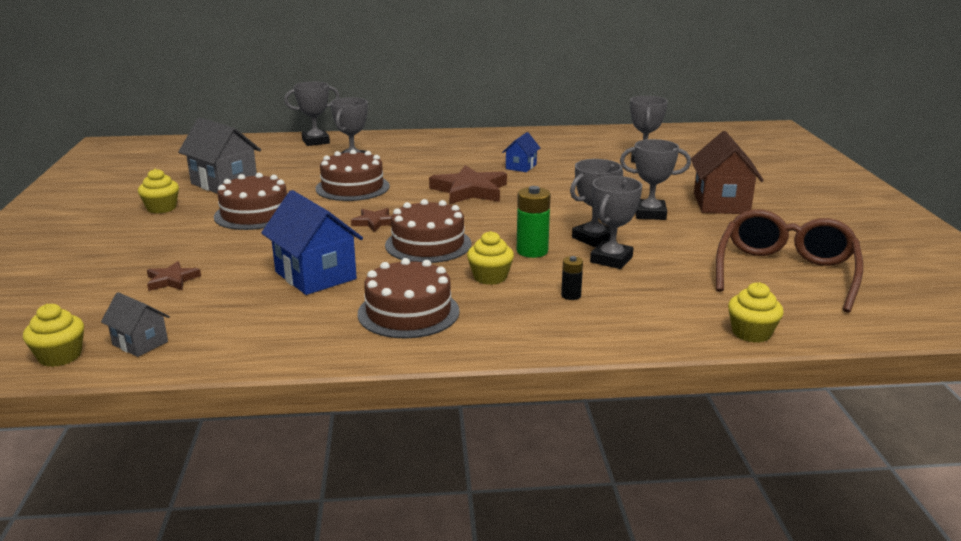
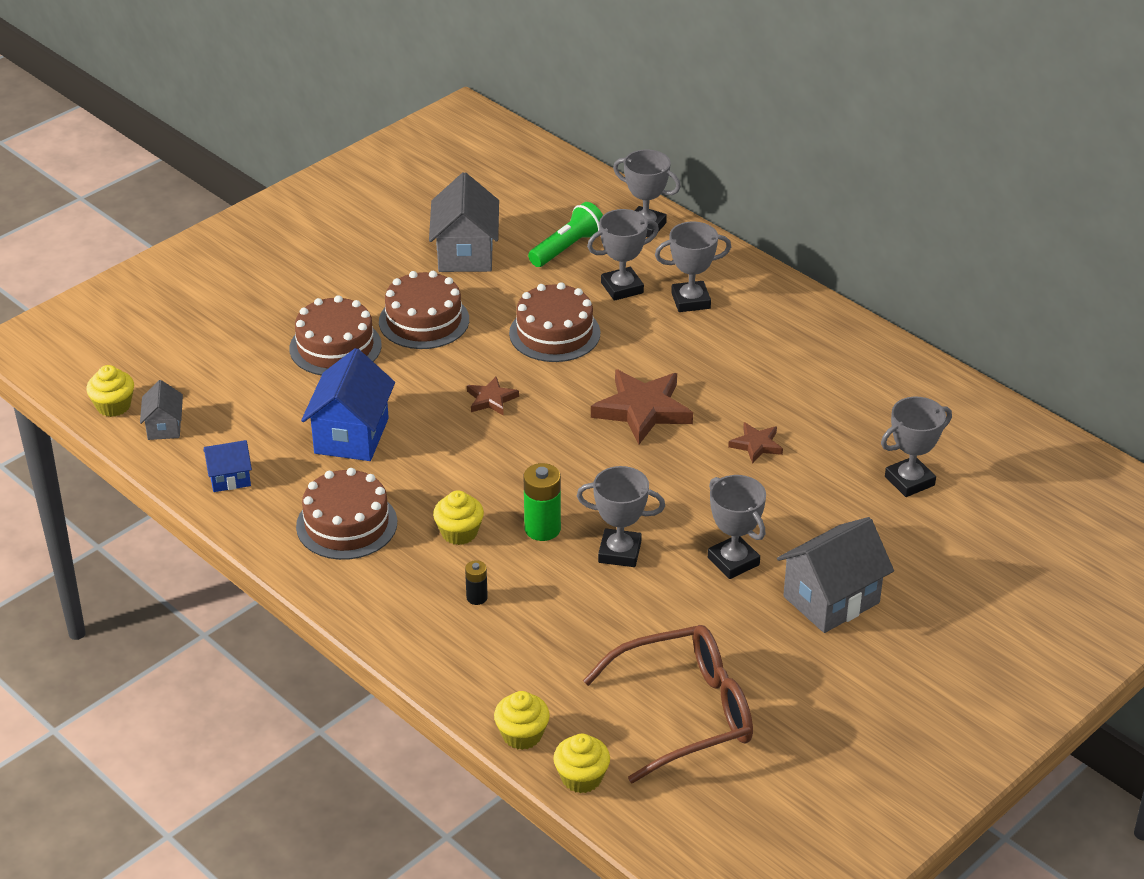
camera: 50 degrees right, 15 degrees up
(161, 208) = (372, 262): yellow cupcake -> yellow cupcake (581, 778)
(172, 280) = (261, 370): brown star -> brown star (756, 445)
(287, 161) = (567, 248): none -> green flashlight
(428, 244) = (483, 459): brown cake -> brown cake (335, 347)
(521, 167) = (759, 405): blue house -> blue house (230, 478)
(611, 259) = (582, 586): grey trophy -> grey trophy (690, 301)
(721, 203) = (831, 600): brown house -> grey house

